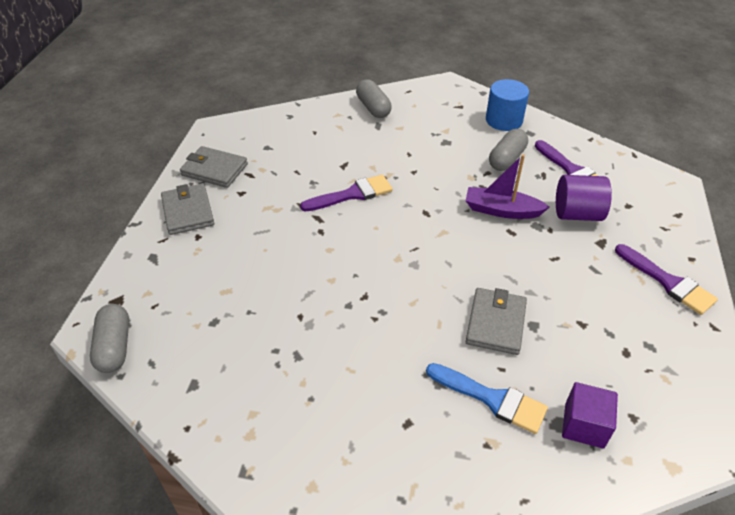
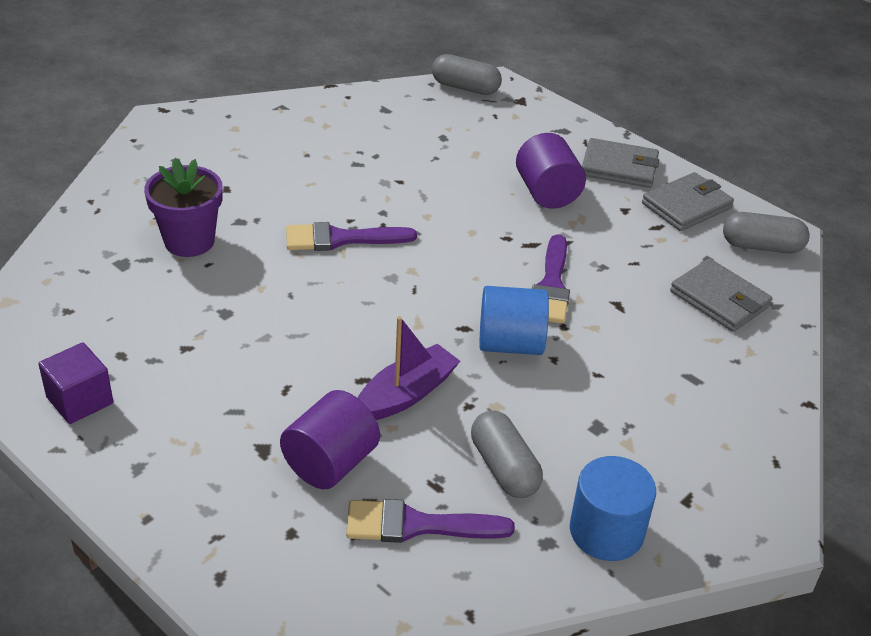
camera: 120 degrees right, 5 degrees down
(250, 233) = (547, 193): none -> purple cylinder
(373, 108) = (746, 395): grey capsule -> grey capsule (761, 246)
(419, 190) = (510, 344): none -> blue cylinder
(492, 399) = (189, 241): blue brush -> purple flower pot
(496, 323) = (257, 289): grey wallet -> grey wallet (719, 299)
(584, 425) = (101, 276): purple cube -> purple cube (80, 400)
(668, 282) = (146, 461): purple brush -> purple brush (341, 239)

